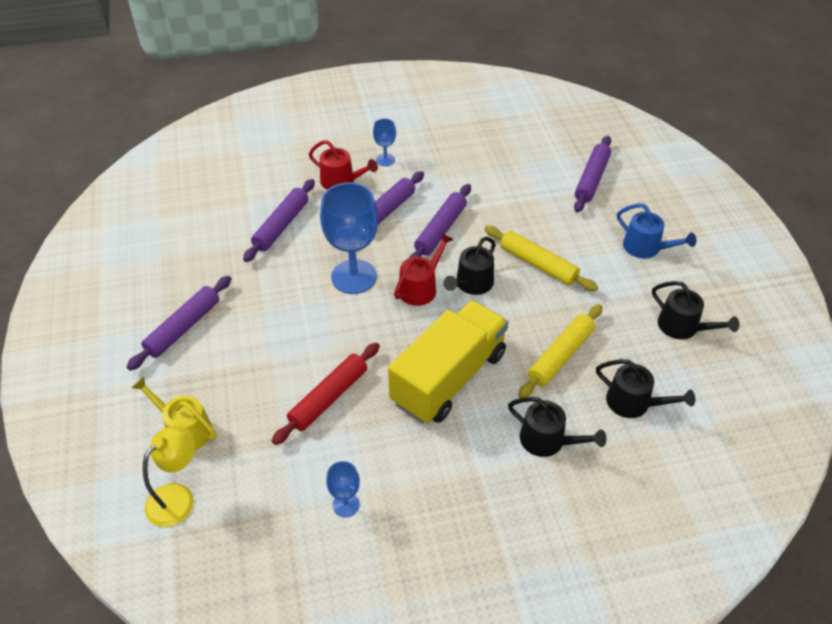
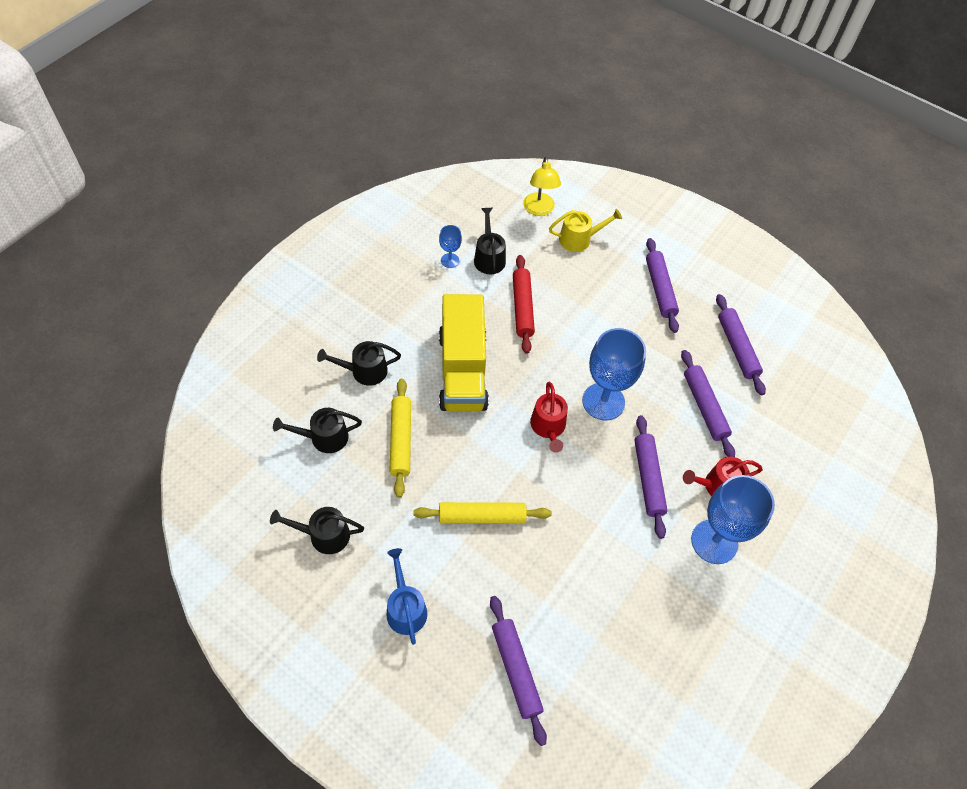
camera: 135 degrees right, 10 degrees up
(385, 160) = (714, 541): blue goblet -> blue goblet, size x2.09
(441, 230) = (588, 494): purple rolling pin -> purple rolling pin (737, 348)
(472, 284) = (515, 458): black watering can -> black watering can (489, 258)
(646, 248) = (405, 608): blue watering can -> blue watering can turned 75 degrees clockwise

